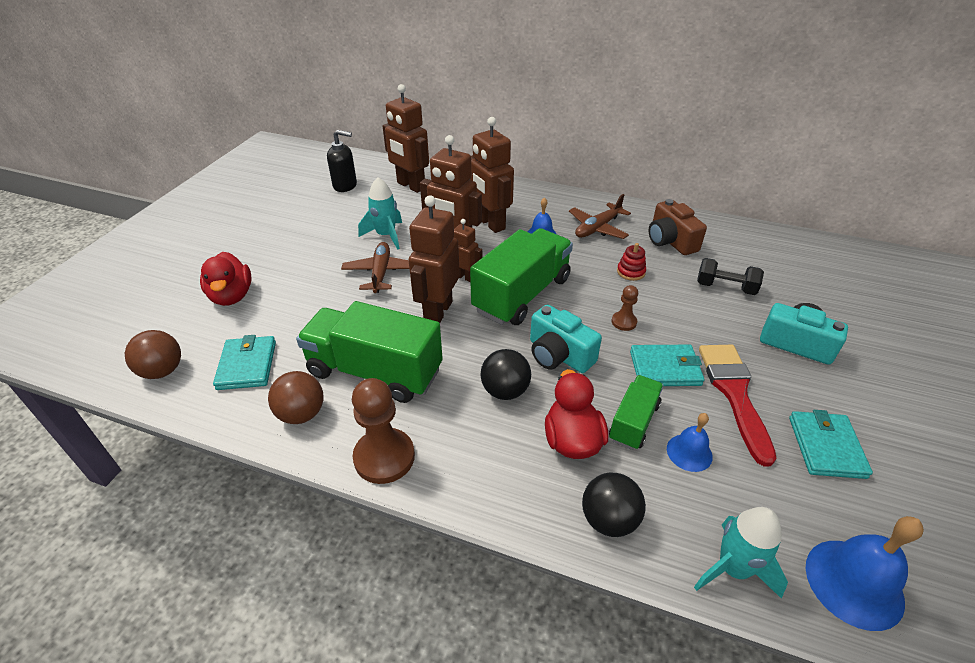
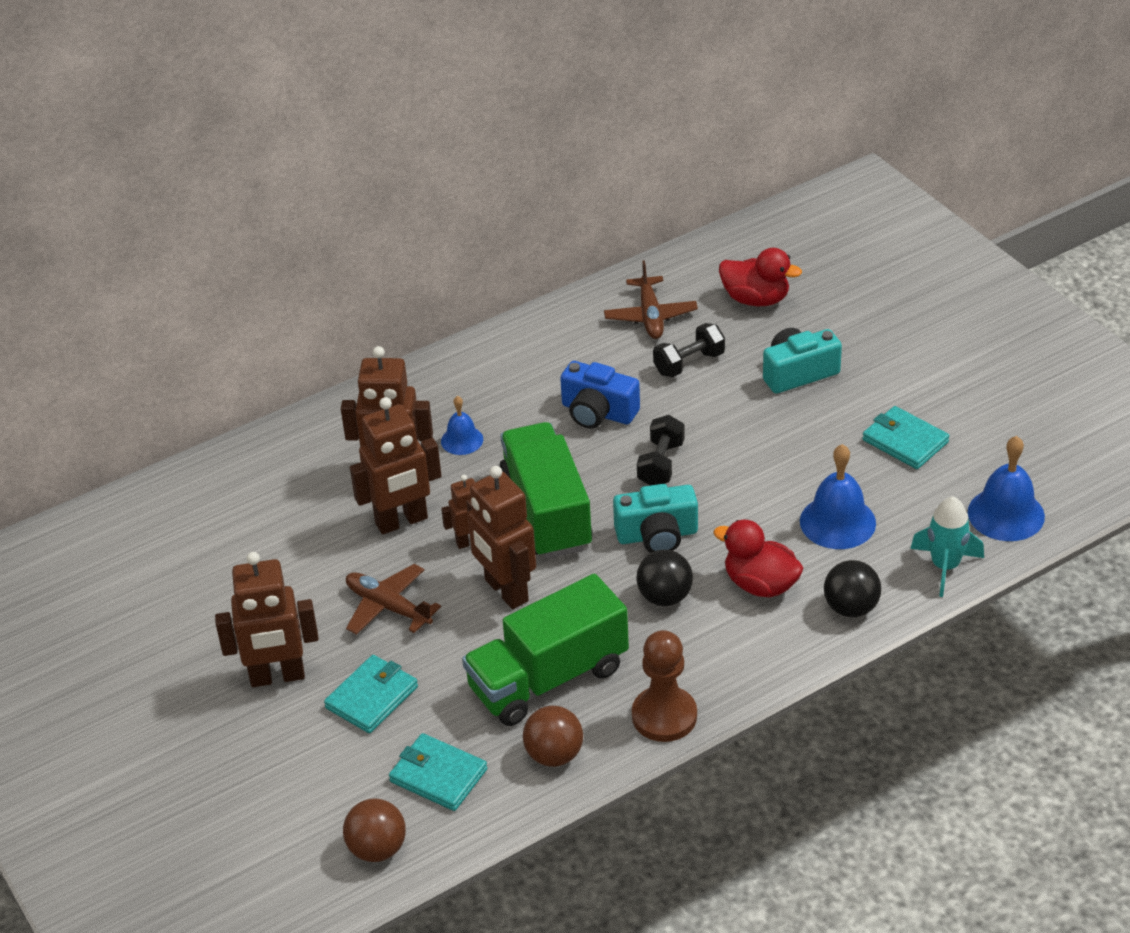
camera: 50 degrees left, 0 degrees up
(232, 296) = (294, 753): red duck -> red duck (756, 299)
(345, 185) = (150, 561): black soap dispenser -> none
(386, 236) = (317, 571): turquoise rocket -> none
(410, 186) = (226, 499): brown robot -> brown robot (277, 677)
(597, 228) = (500, 390): brown plane -> brown plane (650, 316)
(624, 322) = (661, 464): brown pawn -> black dumbbell
(631, 272) = (598, 412): red stacking toy -> blue camera
(633, 422) = (778, 535): green truck -> none
(665, 368) = (742, 476): turquoise wallet -> turquoise wallet (372, 697)
(670, 241) = (583, 350): brown camera -> none
(689, 452) = (837, 522): blue bell -> blue bell, size x1.69
(734, 393) = (810, 453): red brush -> none

